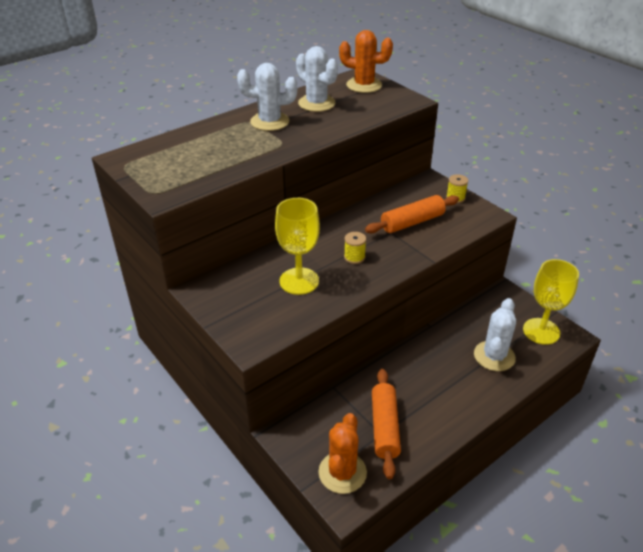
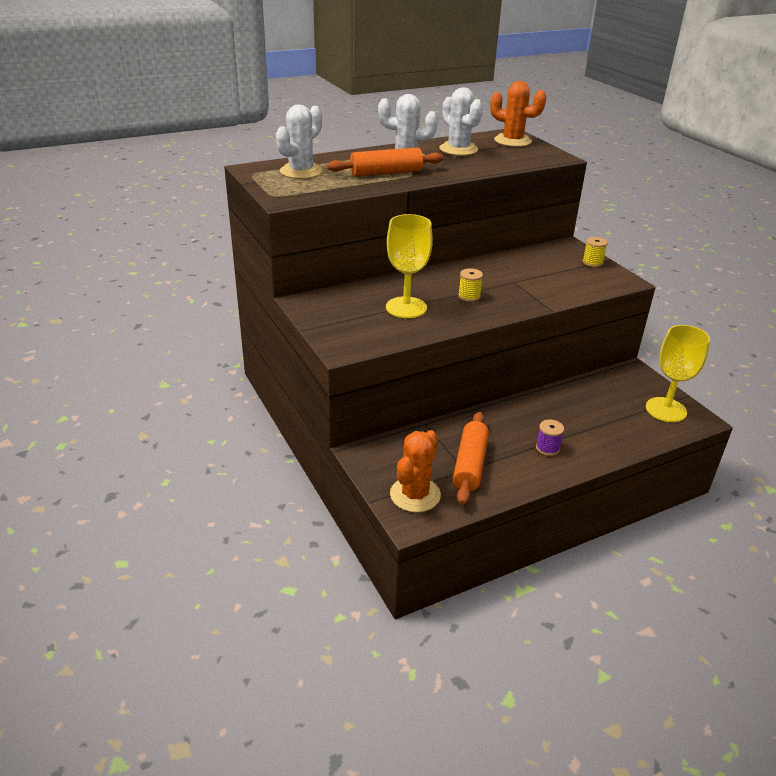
camera: 10 degrees right, 5 degrees down
(412, 222) = (539, 276): orange rolling pin -> orange rolling pin (386, 173)
(449, 394) = (547, 448): none -> purple spool
(494, 356) = (606, 423): white cactus -> white cactus (301, 172)

